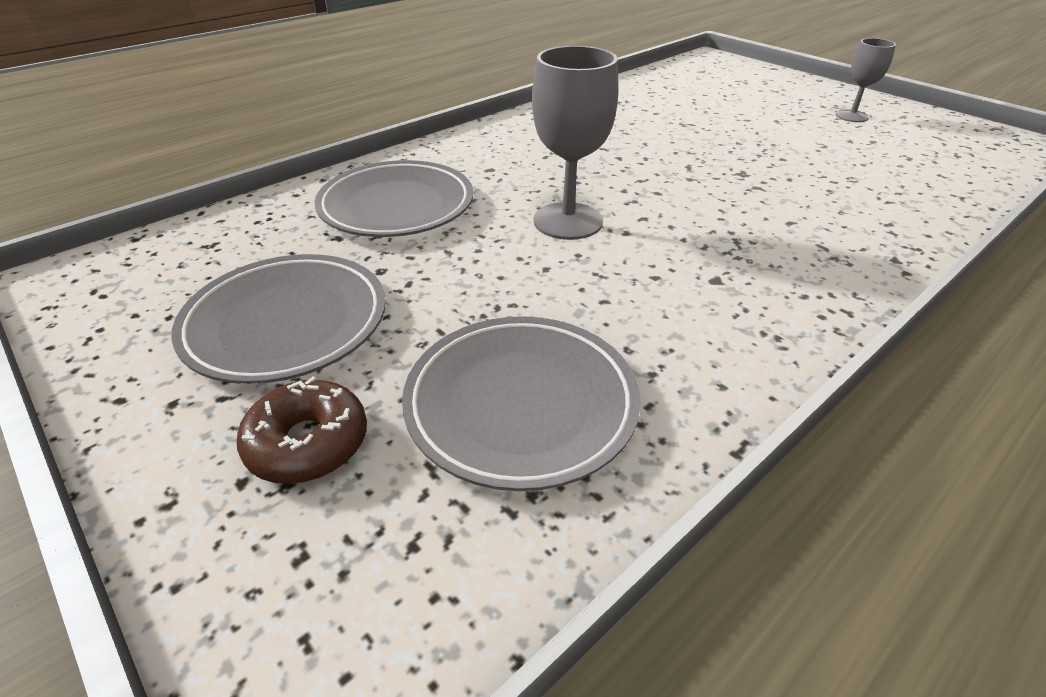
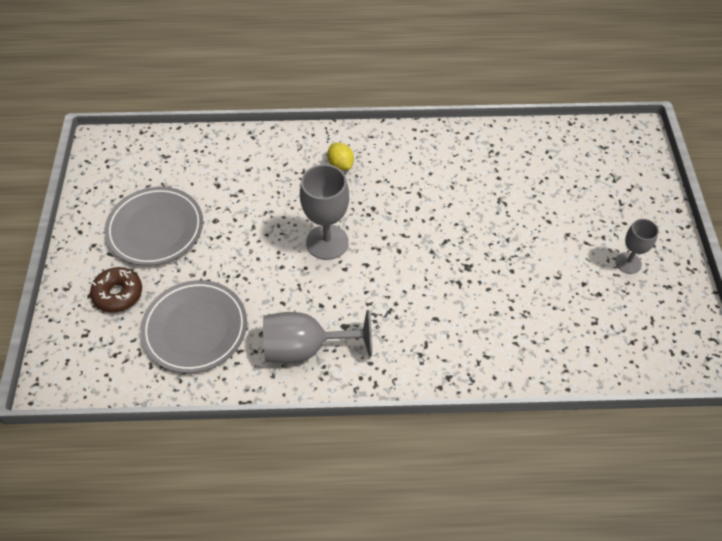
camera: 40 degrees right, 15 degrees up
(397, 206) = (262, 178): grey plate -> none
(483, 161) = (340, 165): none -> yellow lemon
(711, 328) = (305, 348): none -> grey goblet

